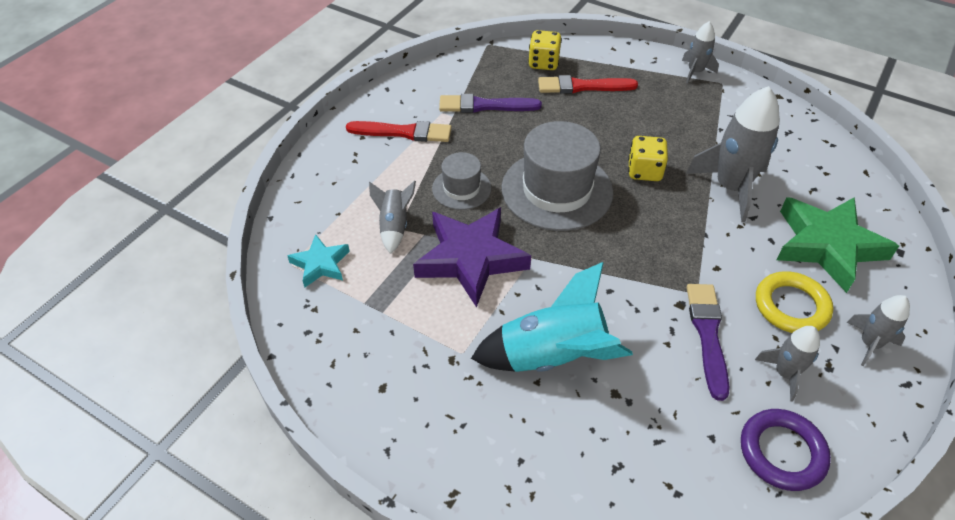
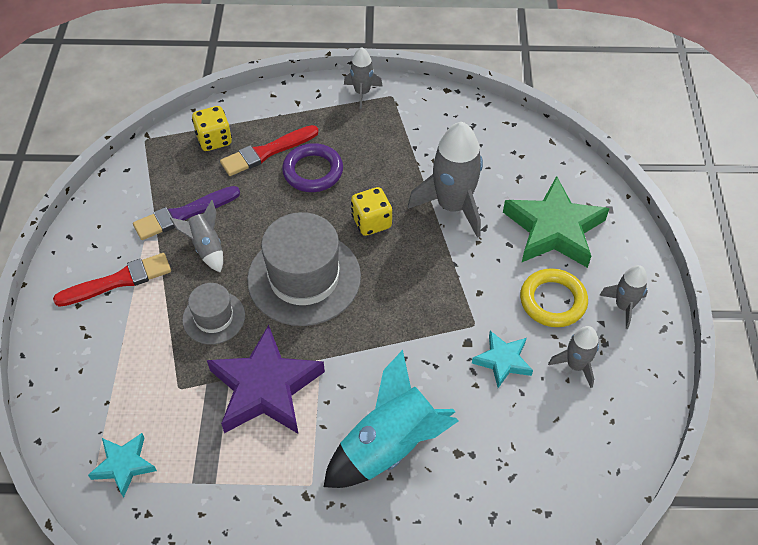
camera: 30 degrees left, 5 degrees up
(394, 226) = (172, 389): grey rocket -> grey rocket (206, 248)
(707, 335) = (502, 361): purple brush -> turquoise star
(782, 452) = (604, 435): purple ring -> purple ring (313, 171)

